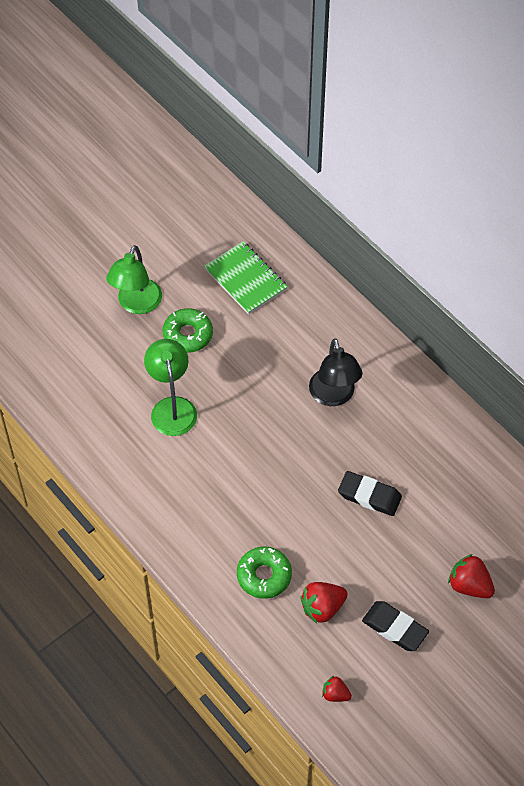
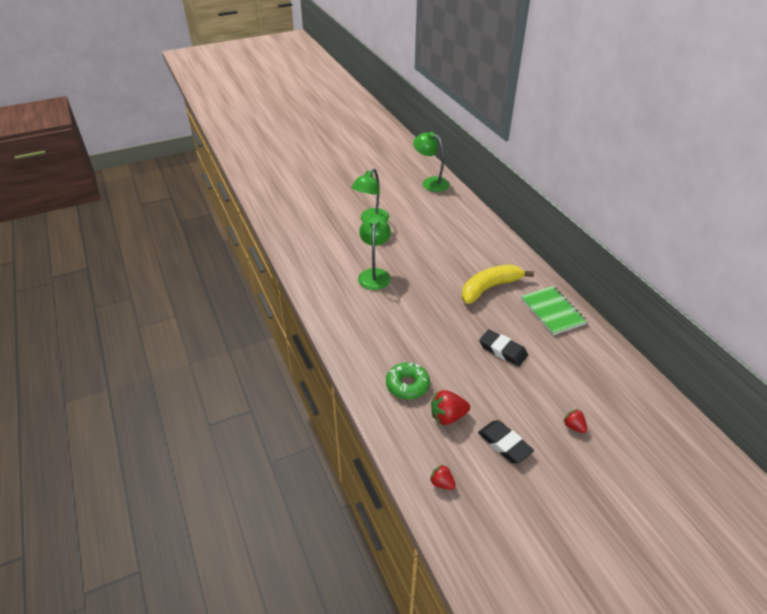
camera: 15 degrees right, 15 degrees down
(188, 335) = (398, 240): green donut -> none
(204, 203) = (430, 182): none -> green lamp
(245, 279) = (445, 220): green notebook -> green notebook (552, 311)
(334, 396) = (489, 288): black lamp -> yellow banana
(469, 585) = (574, 426): red strawberry -> red strawberry, size x0.60

